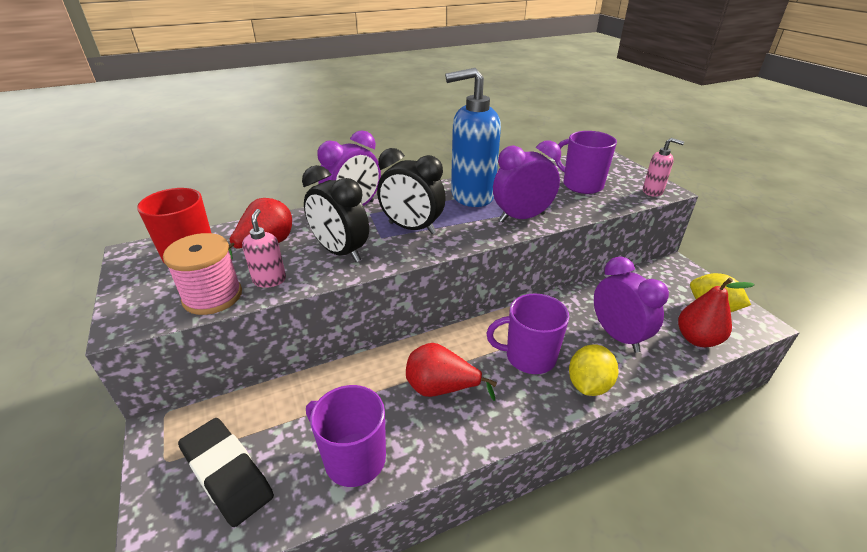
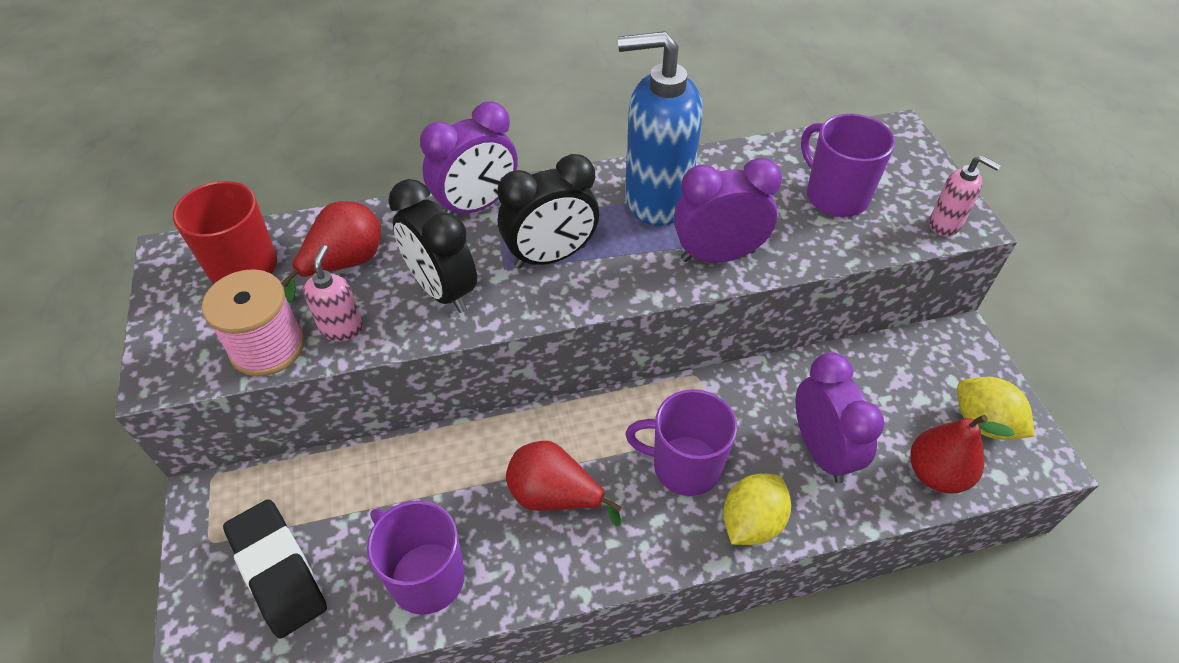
camera: 10 degrees right, 15 degrees up
(412, 228) = (551, 256): black clock -> black clock turned 60 degrees counterclockwise

